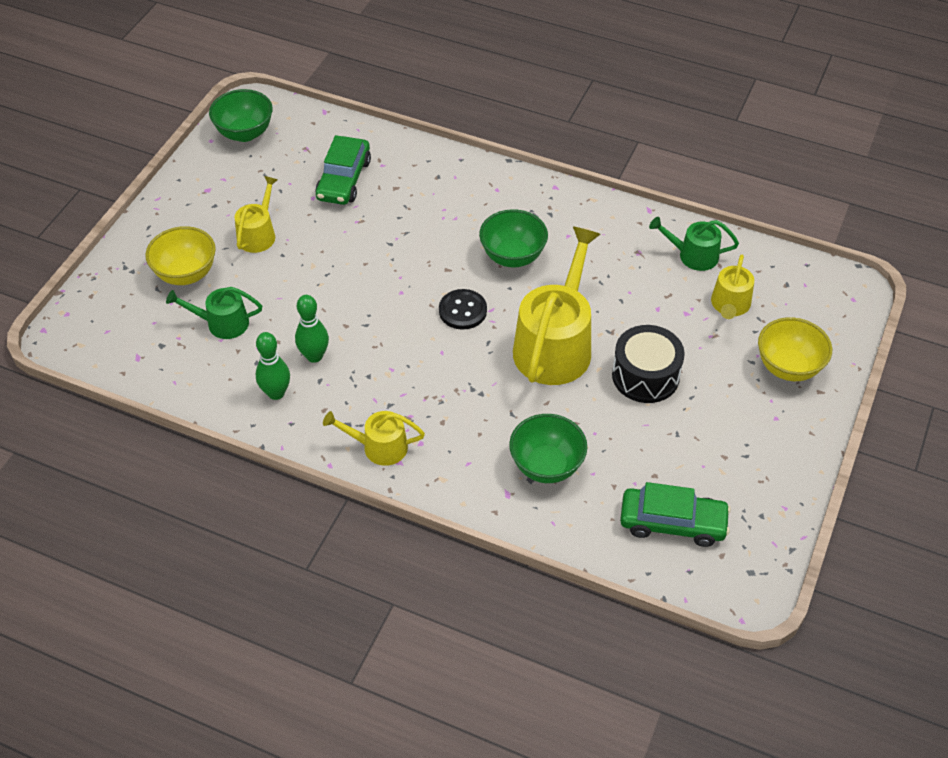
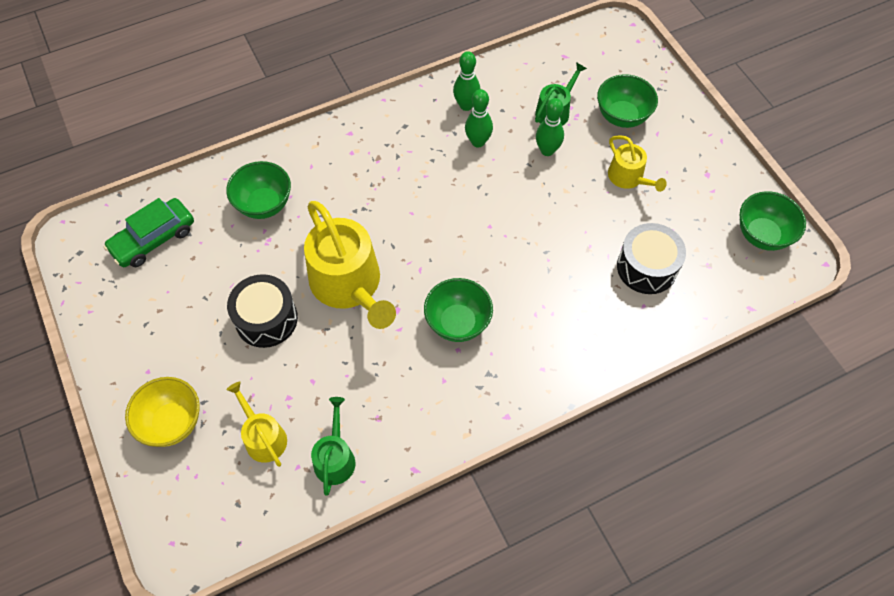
camera: 130 degrees right, 10 degrees up
(186, 274) = (622, 116): yellow bowl -> green bowl
(277, 302) = (547, 150): none -> green bowling pin
(344, 179) = (647, 267): green car -> black drum
(379, 447) = (371, 130): yellow watering can -> none
(462, 311) = (436, 251): black button -> none
(693, 255) = (335, 458): green watering can -> green watering can turned 45 degrees counterclockwise

